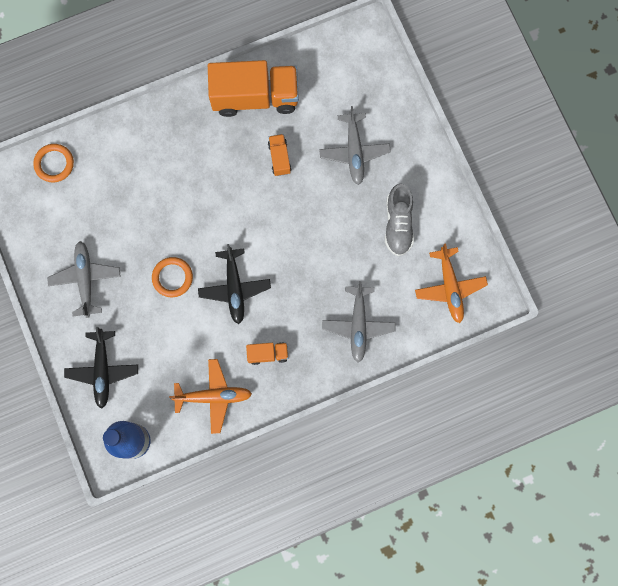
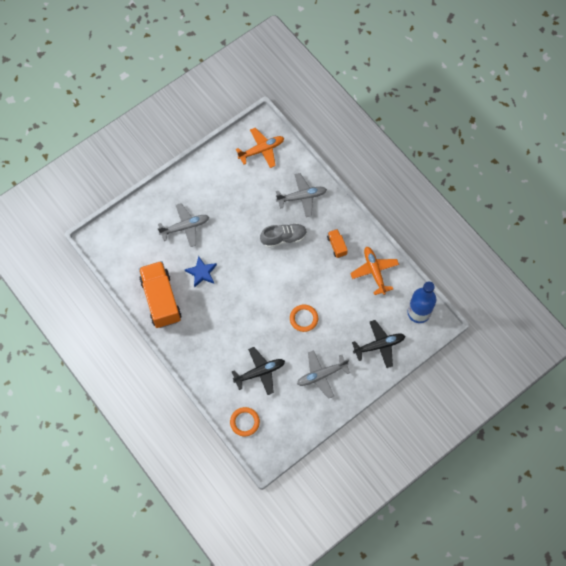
camera: 105 degrees left, 10 degrees down
(234, 288) = (299, 277): black plane -> black plane (260, 372)
(279, 158) = (201, 272): orange truck -> blue star
(398, 224) = (228, 189): grey shoe -> grey shoe (283, 238)

